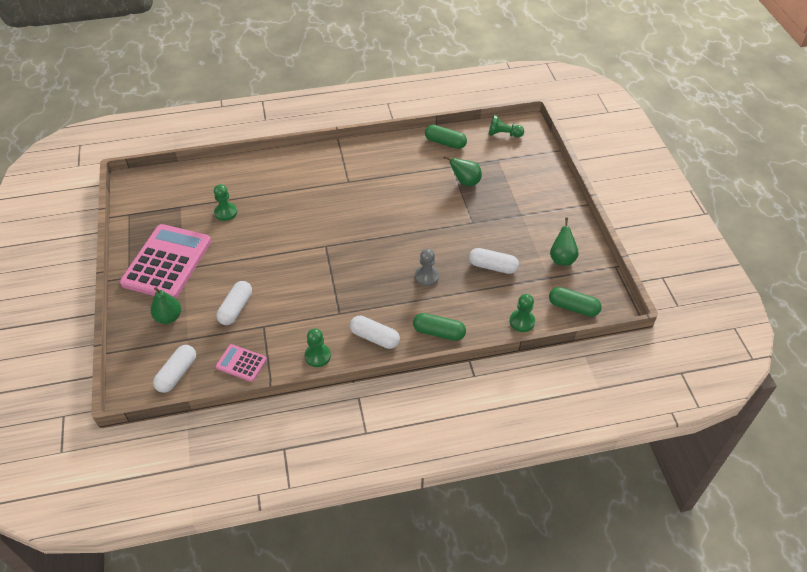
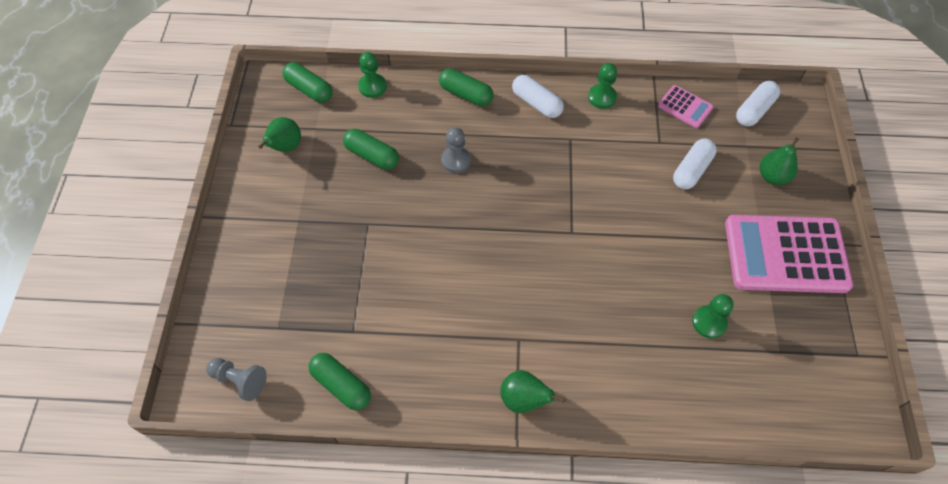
camera: 165 degrees left, 10 degrees up
(167, 262) = (785, 254): pink calculator -> pink calculator turned 60 degrees clockwise
(465, 182) = (346, 294): green pear -> green pear (524, 399)
(493, 266) = (372, 156): white capsule -> green capsule
(503, 134) = (240, 380): green pawn -> grey pawn

